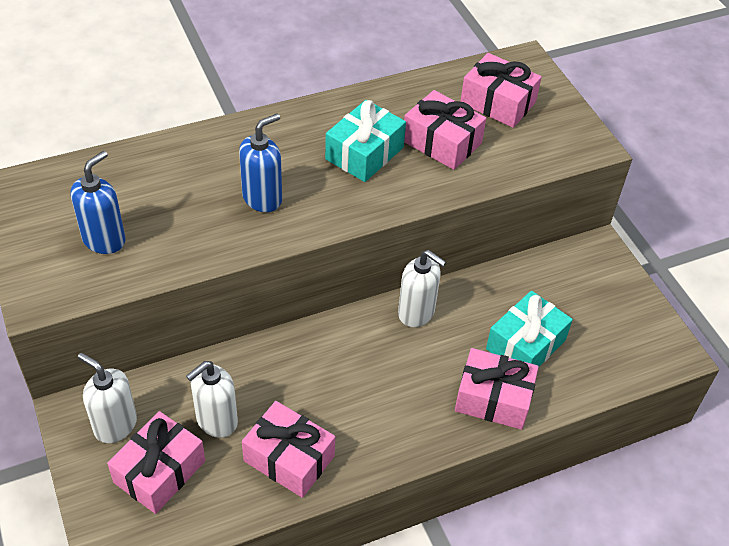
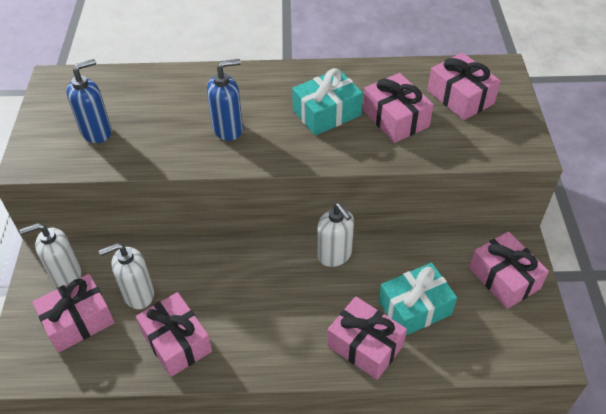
camera: 25 degrees right, 0 degrees up
(115, 425) = (66, 275): white soap dispenser -> white soap dispenser turned 75 degrees counterclockwise
(600, 288) = (504, 278): none -> pink gift

